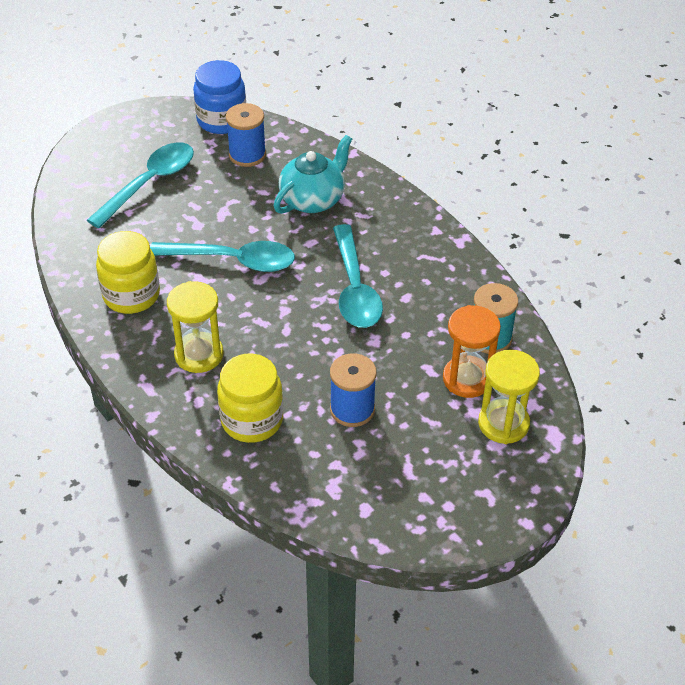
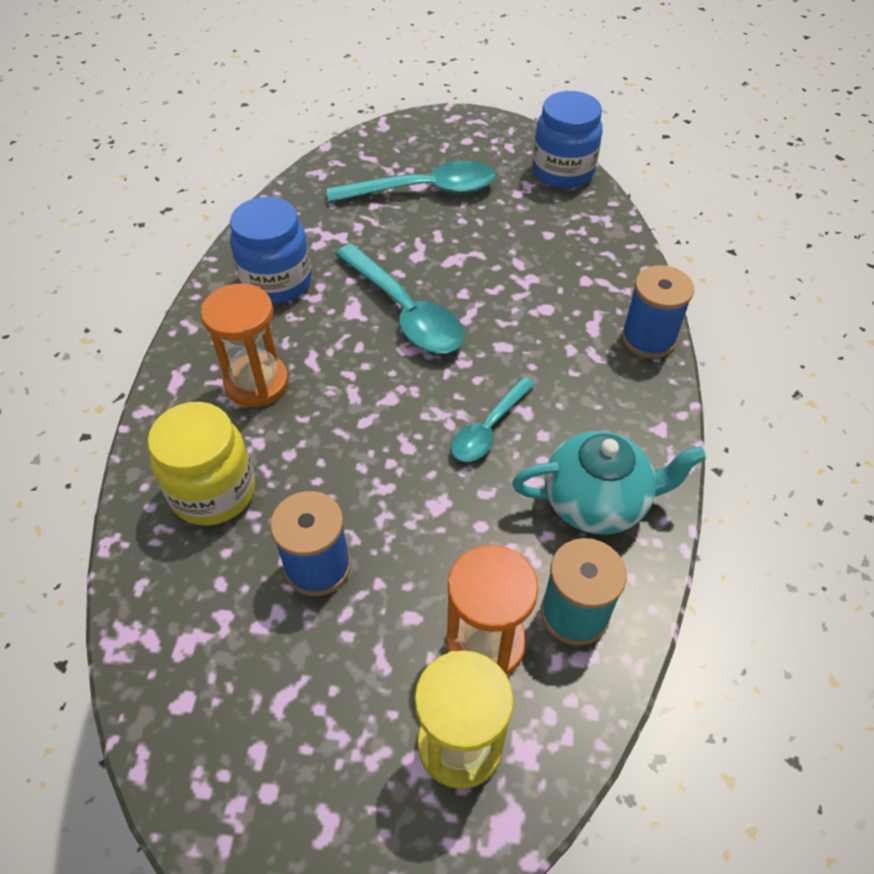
camera: 45 degrees right, 5 degrees up
(131, 295) = (277, 282): yellow jar -> blue jar
(199, 354) = (257, 383): yellow hourglass -> orange hourglass
(247, 155) = (547, 218): blue spool -> blue spool (648, 339)
(313, 199) = (560, 303): turquoise teapot -> turquoise teapot (597, 502)
(354, 288) = (489, 428): turquoise spoon -> turquoise spoon, size x0.60

